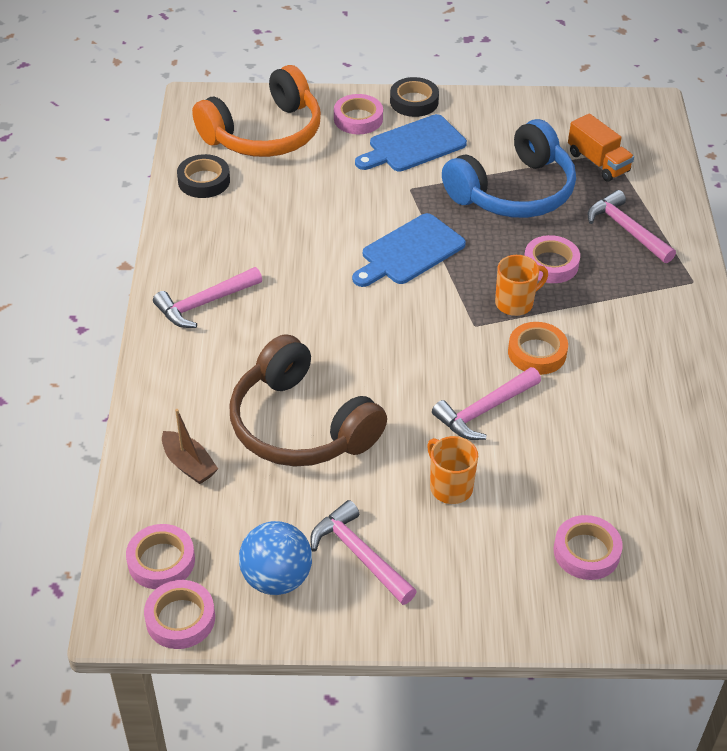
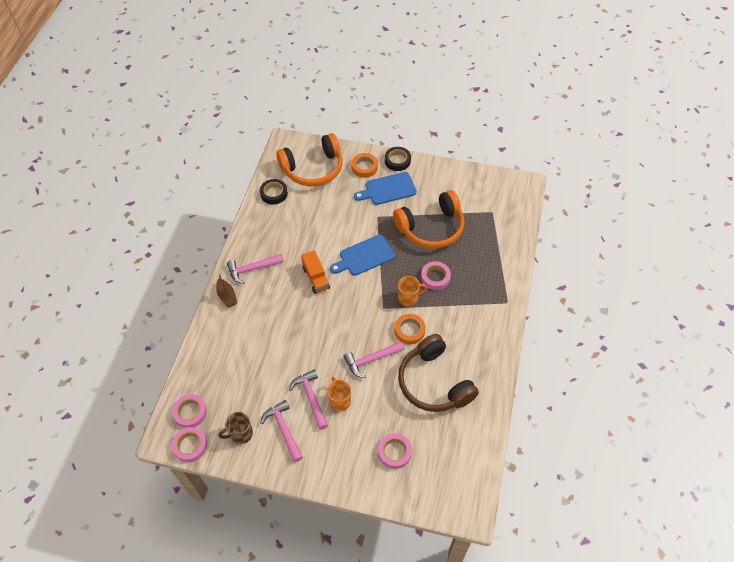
camera: 15 degrees right, 10 degrees up
(189, 464) = (218, 361): brown boat -> brown boat (227, 296)
(276, 578) = (241, 434): blue ball -> brown mug
(300, 425) = (278, 350): brown headphones -> brown headphones (434, 382)
(358, 119) = (364, 167): pink tape -> orange tape
(514, 191) = (431, 228): blue headphones -> orange headphones
(598, 162) = (483, 217): orange truck -> orange truck (316, 278)
(626, 230) = (483, 263): pink hammer -> pink hammer (311, 397)

